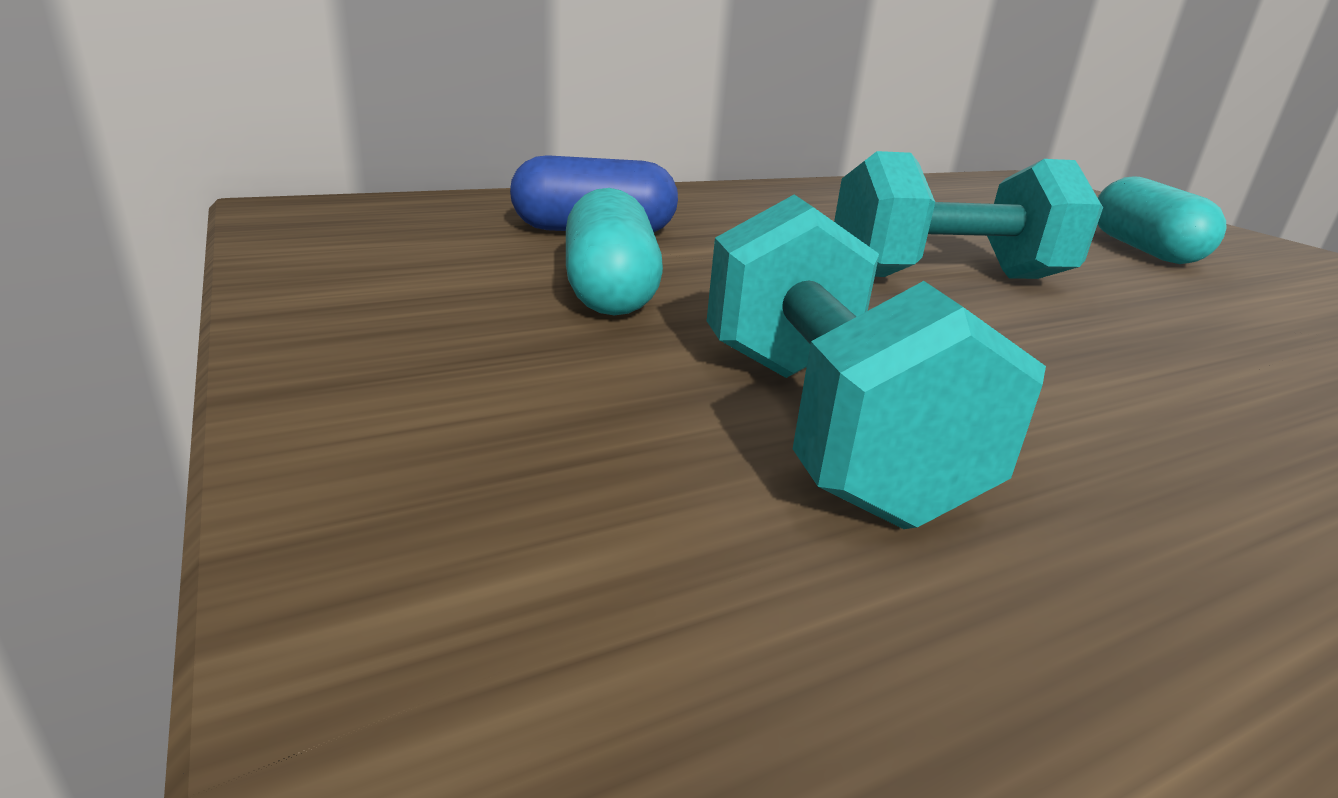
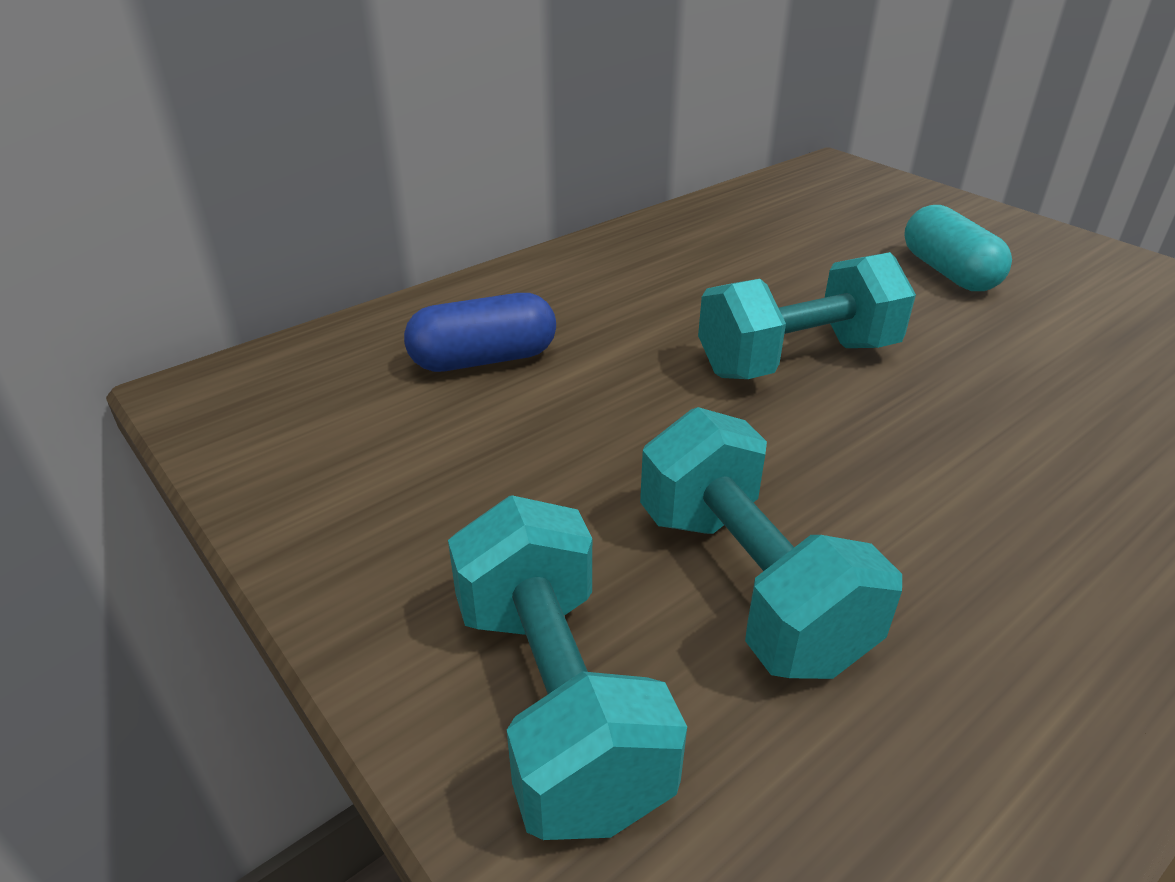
camera: 10 degrees left, 10 degrees up
(507, 483) = (557, 702): none -> turquoise dumbbell
(609, 290) = (534, 451): turquoise capsule -> none

